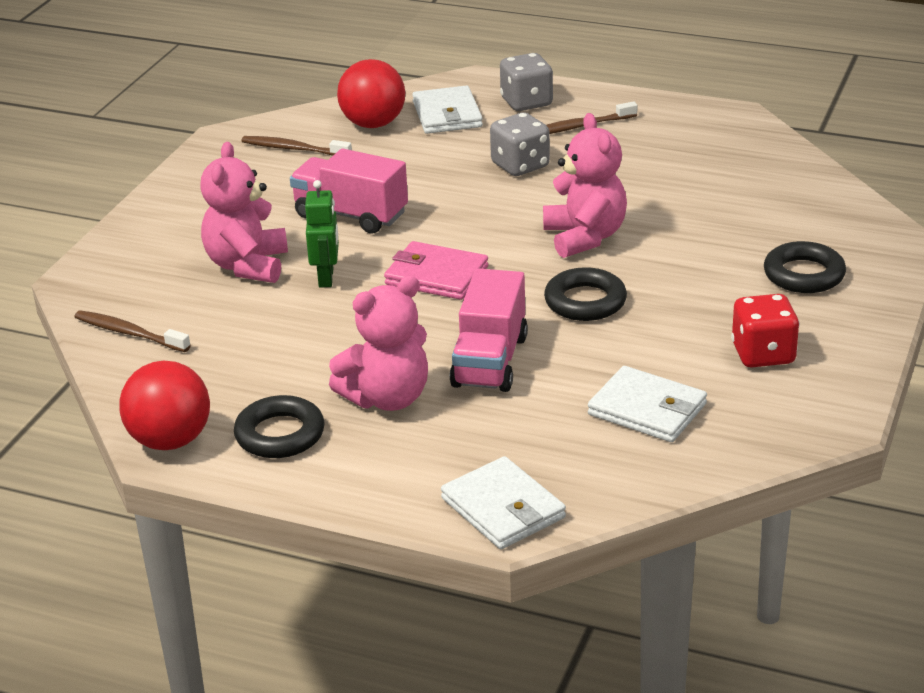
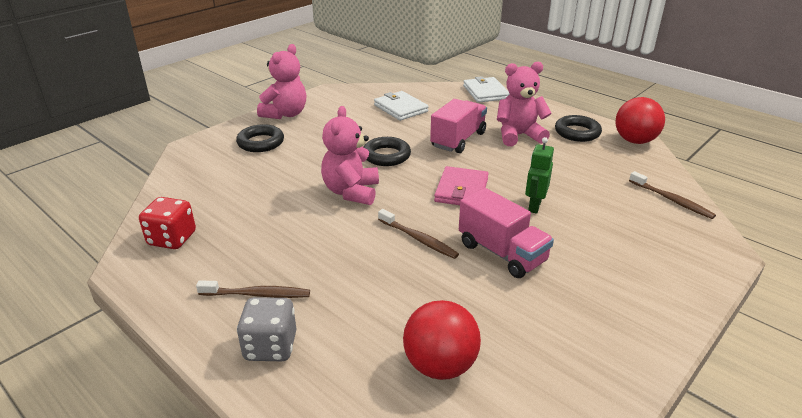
camera: 160 degrees left, 0 degrees up
(247, 266) = (590, 229): pink teddy bear -> pink teddy bear (285, 114)
(293, 149) = (534, 351): brown toothbrush -> brown toothbrush (418, 239)
(436, 275) = (461, 190): pink wallet -> pink wallet turned 60 degrees clockwise
(447, 114) = (358, 354): white wallet -> none
(520, 165) = (342, 264): grey dice -> none
(763, 354) = (327, 116): red dice -> red dice (172, 239)

